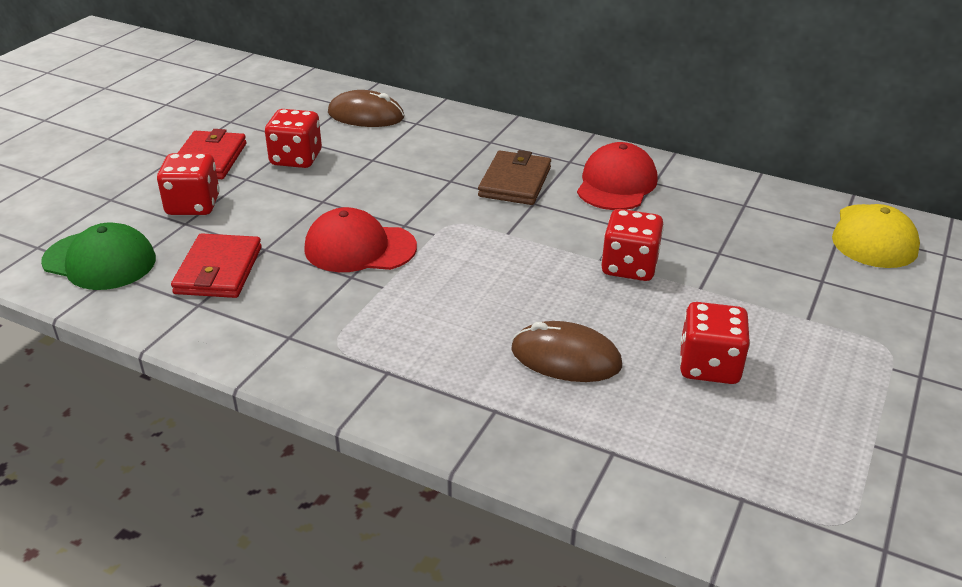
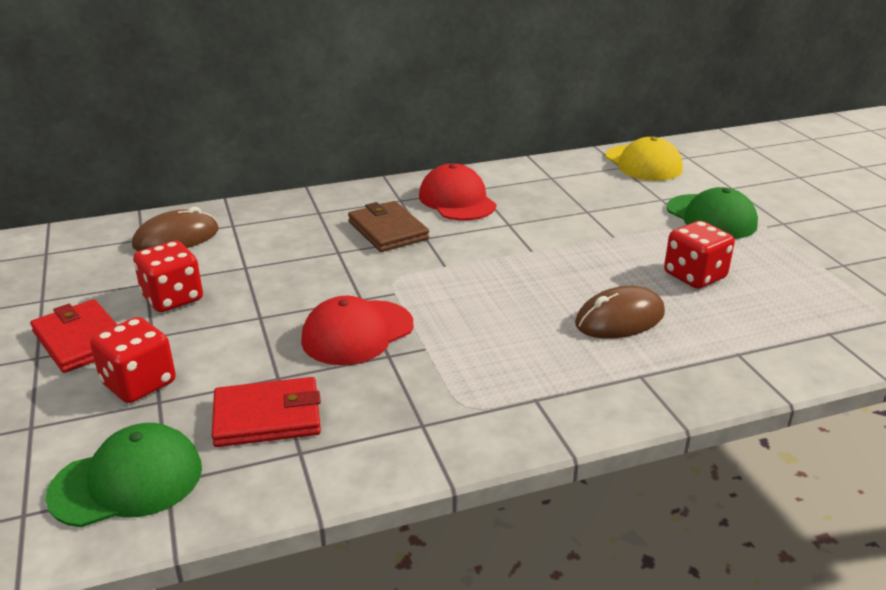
camera: 45 degrees left, 5 degrees down
(218, 270) = (267, 417): red wallet -> red wallet turned 60 degrees counterclockwise
(629, 267) = (556, 245): red dice -> none
(843, 325) = (711, 217): none -> green cap

